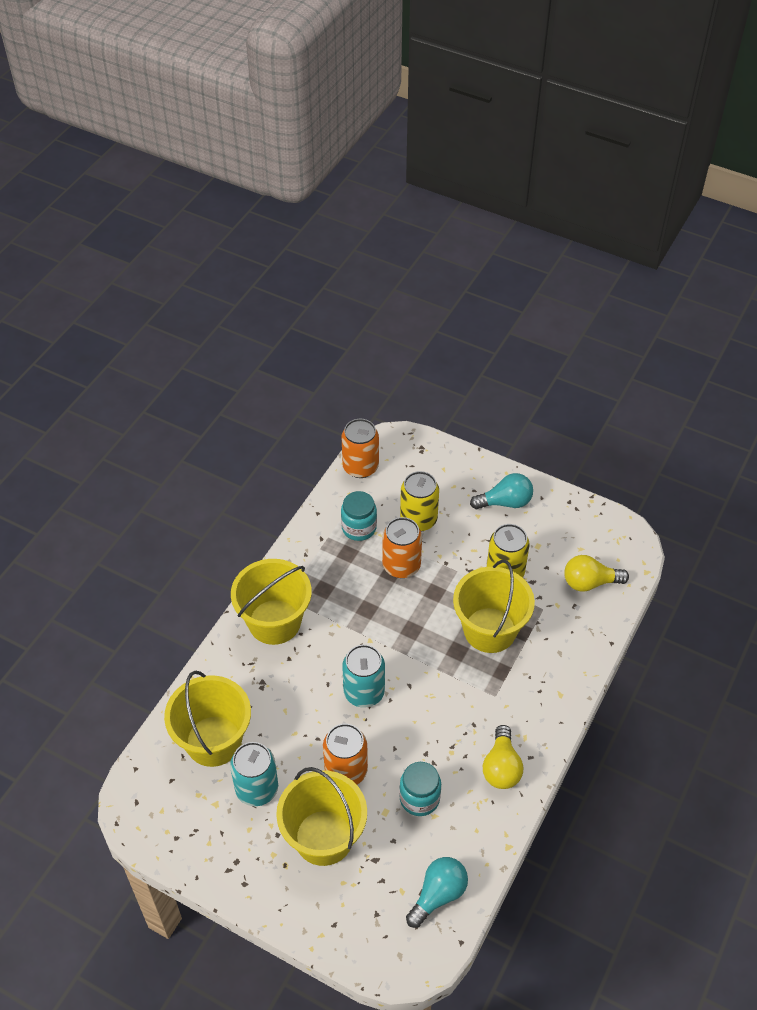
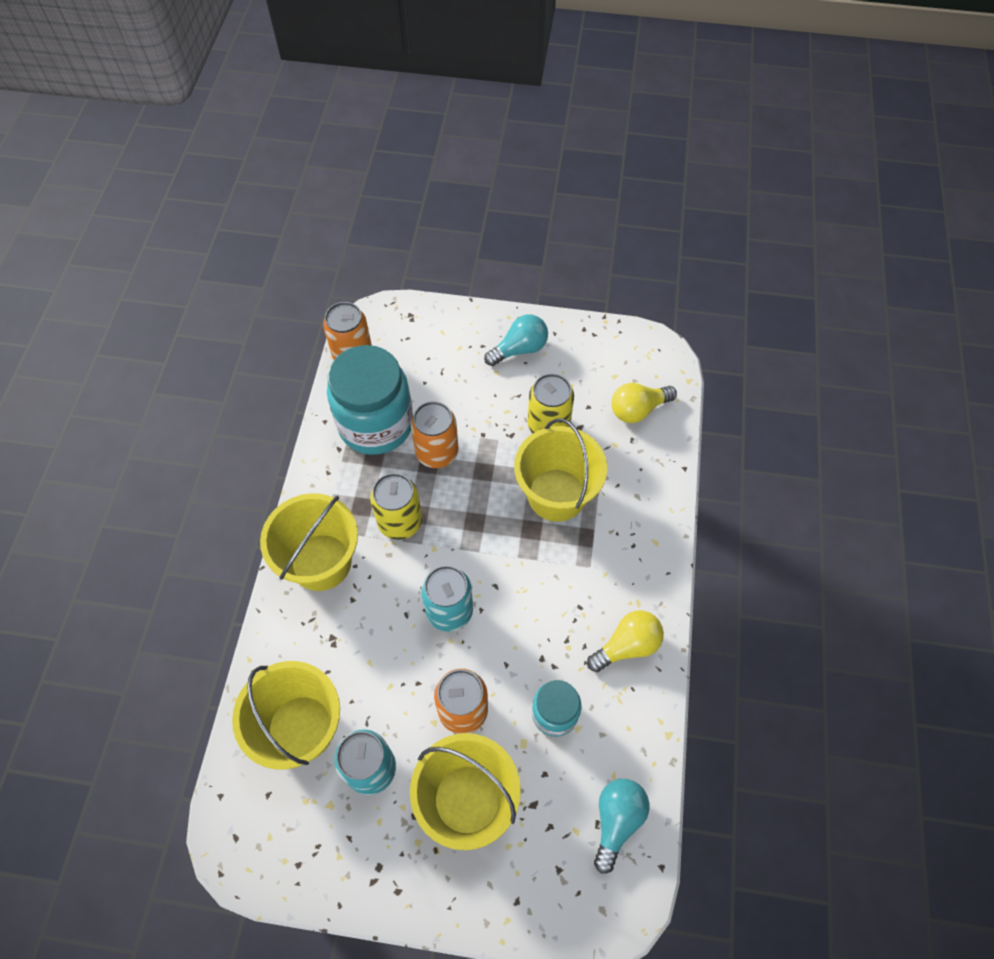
camera: 20 degrees left, 10 degrees up
(359, 528) = (376, 424): turquoise jar -> turquoise jar, size x1.92
(418, 519) = (436, 395): yellow can -> yellow can (400, 522)
(501, 767) = (627, 646): yellow light bulb -> yellow light bulb turned 105 degrees counterclockwise

